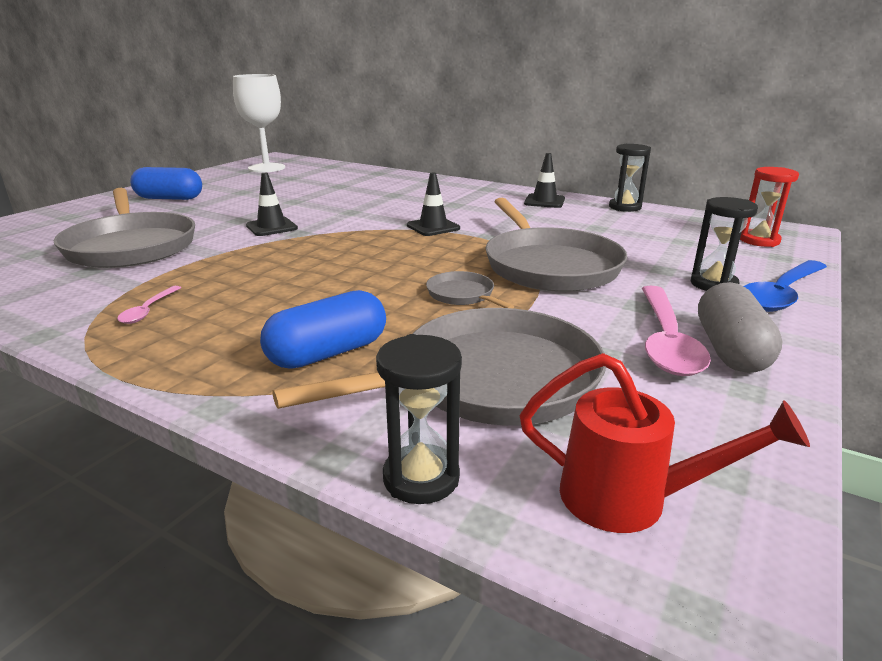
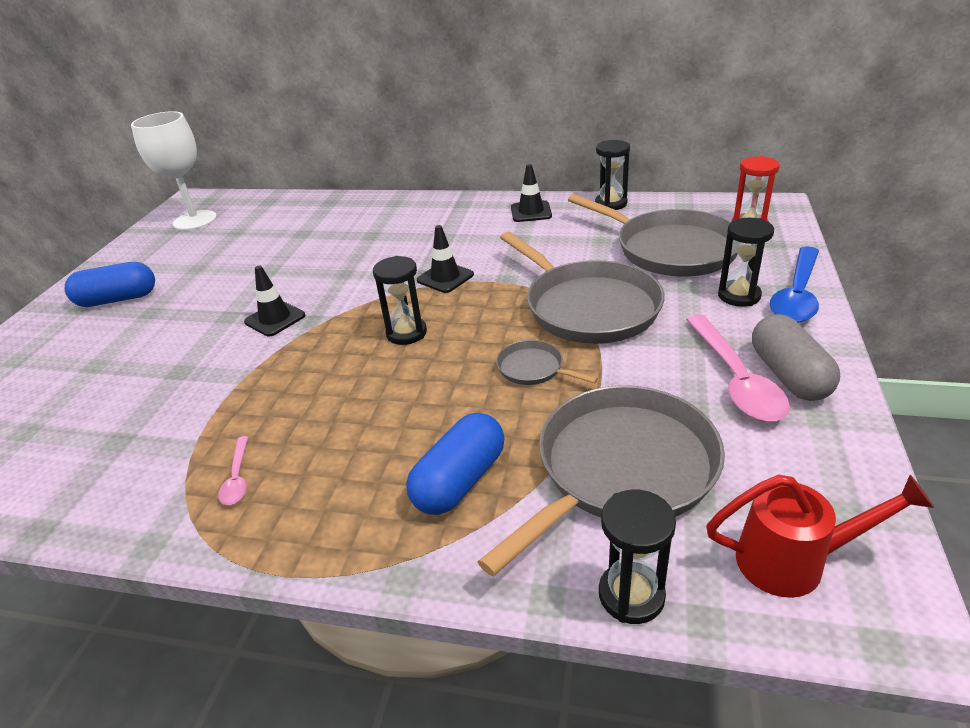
camera: 15 degrees left, 10 degrees up
(131, 246) = (137, 389): grey pan -> grey pan (671, 249)
(369, 253) = (406, 333): none -> black hourglass

